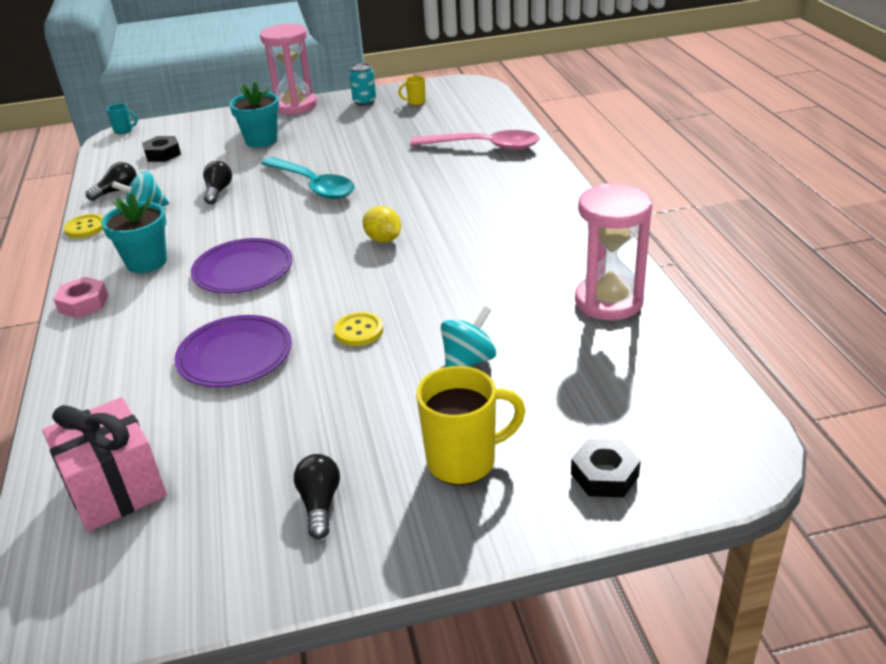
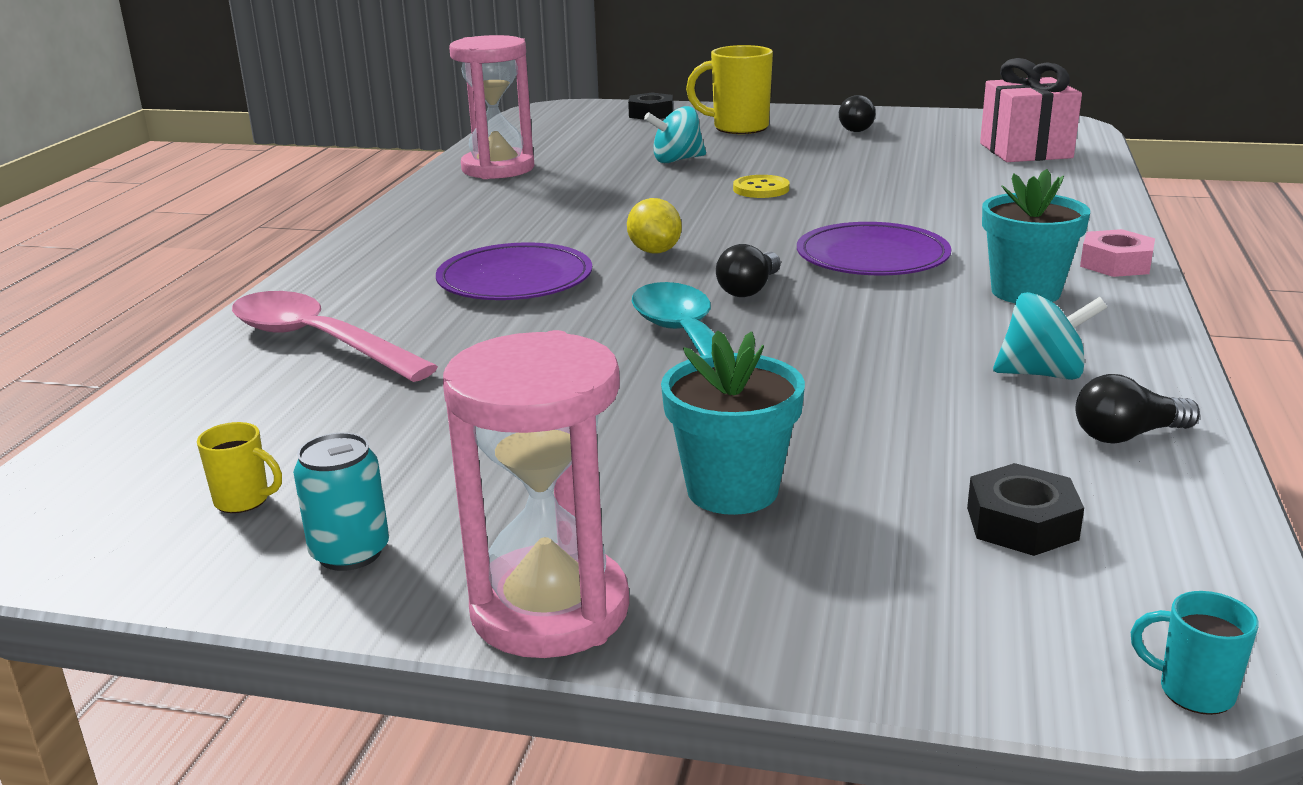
camera: 155 degrees left, 10 degrees down
(85, 228) = (1169, 369): yellow button -> none
(218, 191) = (884, 378): black light bulb -> black light bulb (749, 289)
(235, 355) = (905, 194): purple plate -> purple plate (515, 279)

